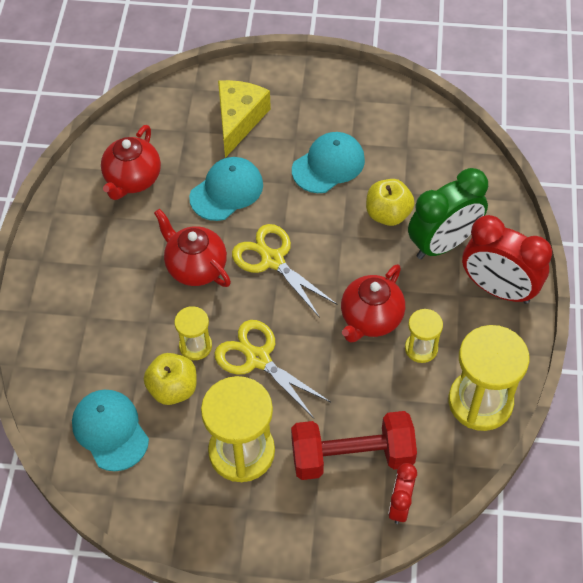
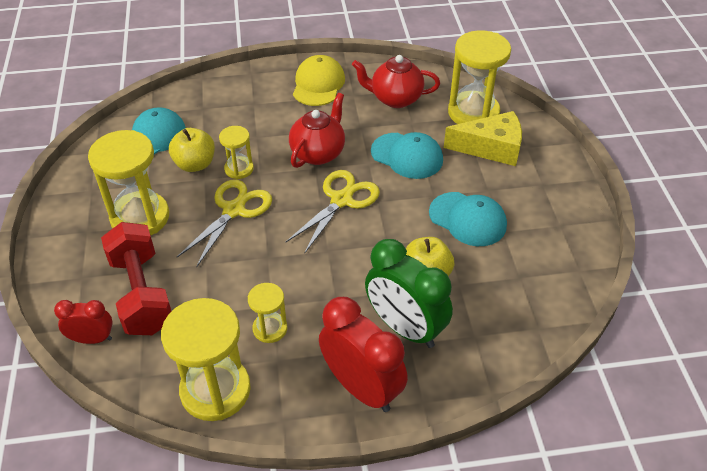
camera: 75 degrees right, 10 degrees down
(78, 246) = (318, 84): none -> yellow cap
(181, 119) = (473, 112): none -> yellow hourglass
(370, 319) = (295, 282): red teapot -> none
(498, 289) = (362, 387): red clock -> red clock turned 120 degrees clockwise

